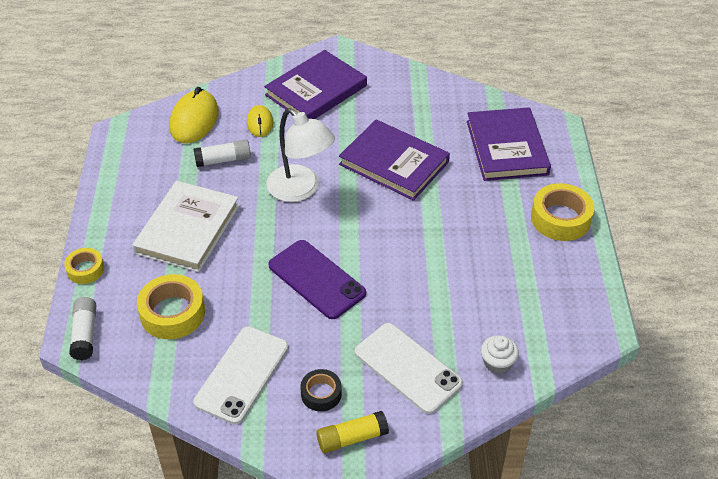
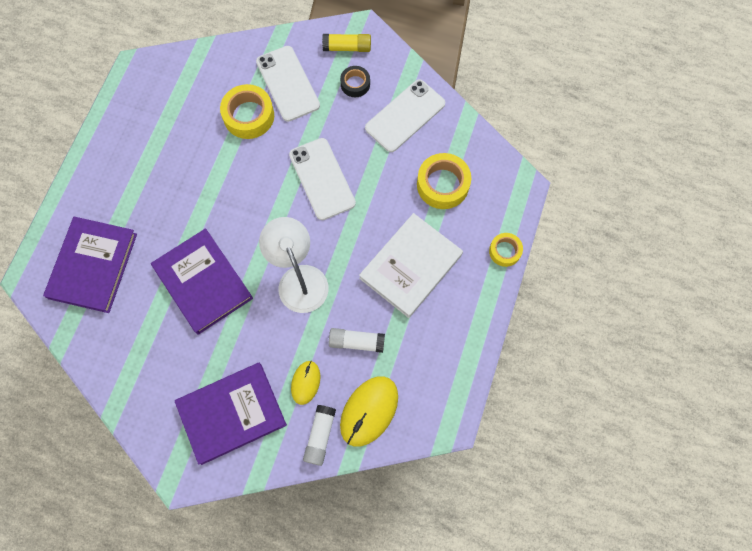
camera: 160 degrees left, 25 degrees up
(85, 334) = (513, 187): white glue stick -> white glue stick (320, 436)
(316, 279) = (322, 179): purple phone -> white phone
(497, 363) = (225, 67): white cupcake -> none
(560, 218) = (99, 172): yellow tape -> yellow tape (249, 116)

